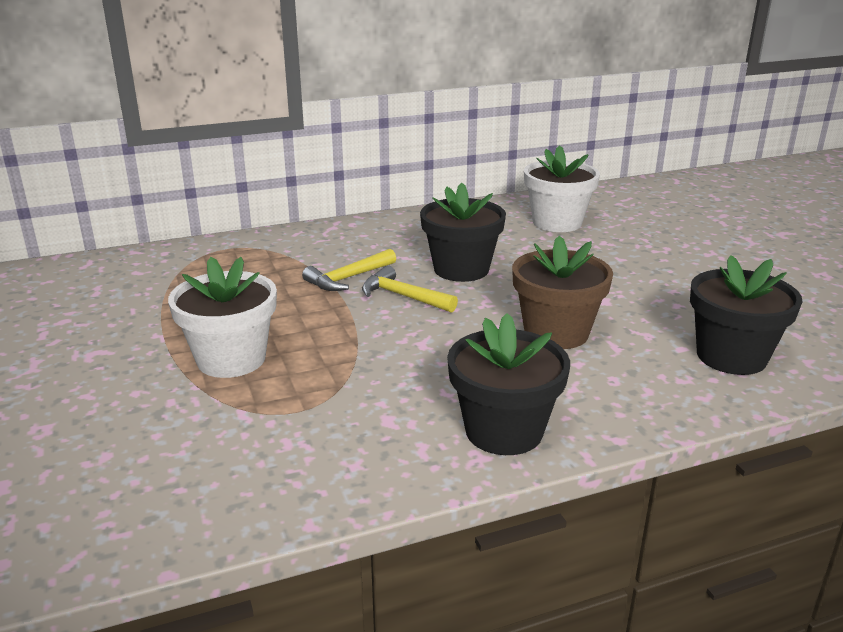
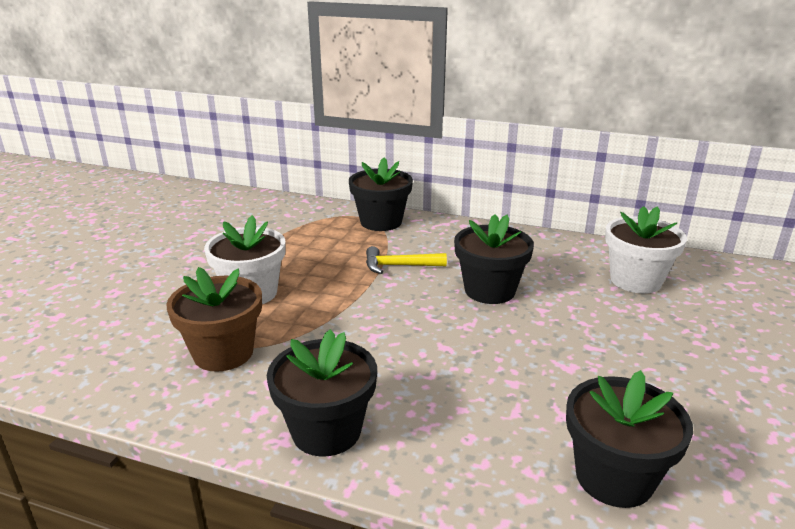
camera: 40 degrees right, 0 degrees up
(263, 246) = (381, 222): none -> black flower pot
(403, 296) = (415, 294): yellow hammer -> none
(556, 333) = (484, 375): brown flower pot -> brown flower pot (223, 353)

